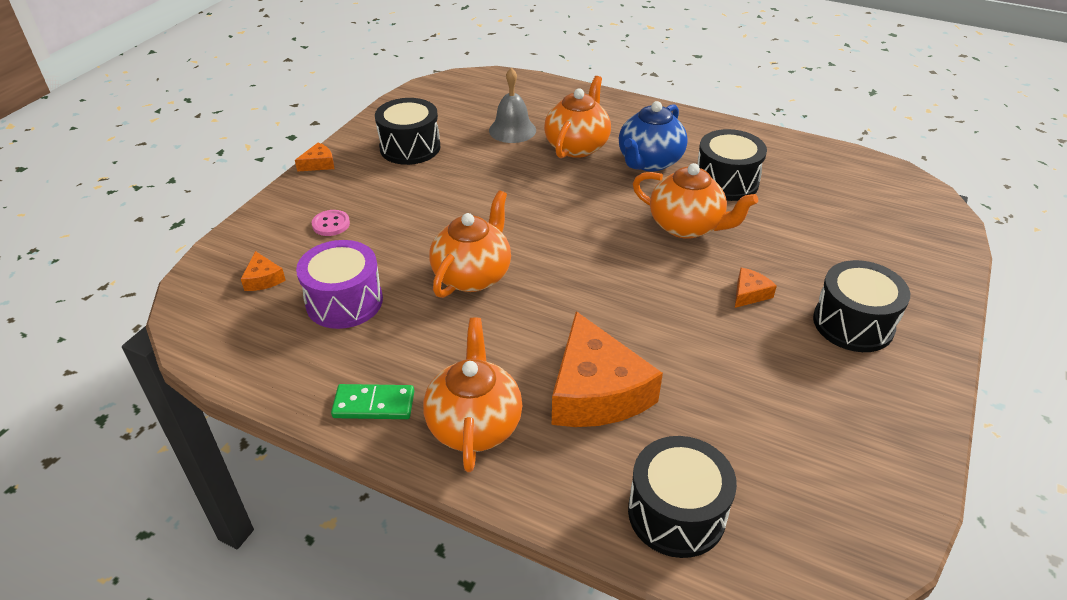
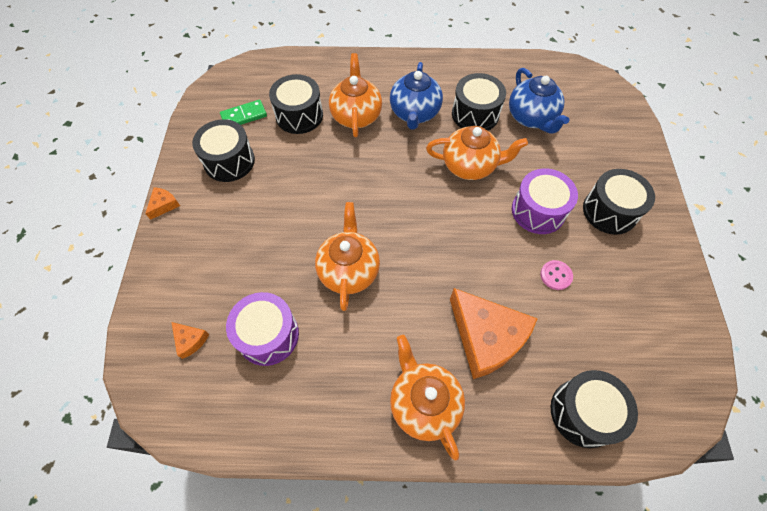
camera: 25 degrees left, 20 degrees up
(331, 224) = (212, 264): pink button -> pink button (556, 275)
(374, 404) = (345, 419): green domino -> green domino (244, 116)
(512, 130) = (299, 115): grey bell -> black drum
(749, 293) = (538, 211): orange cheese -> purple drum
(800, 204) = (531, 118): none -> blue teapot

